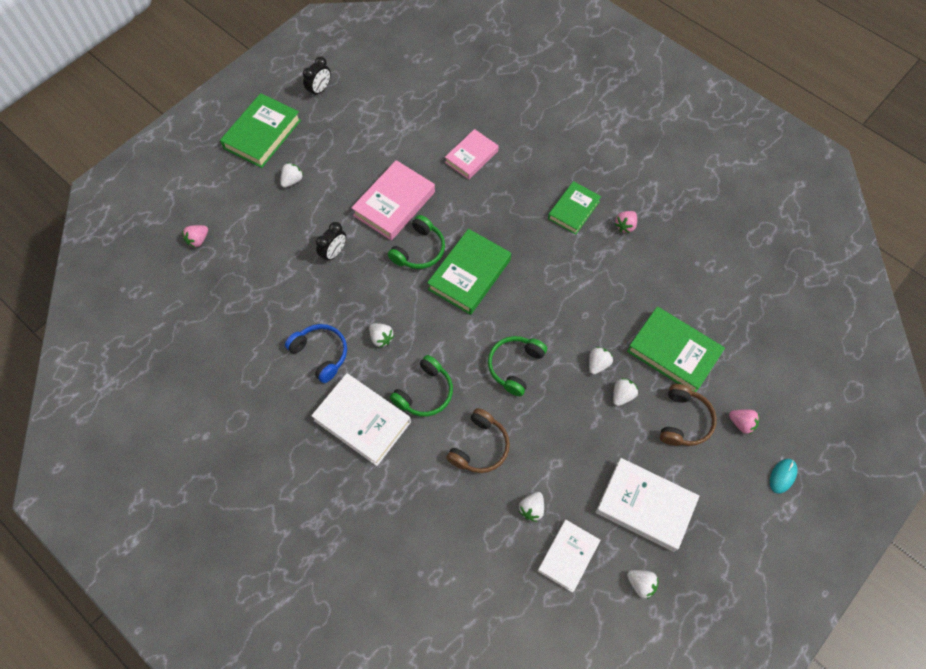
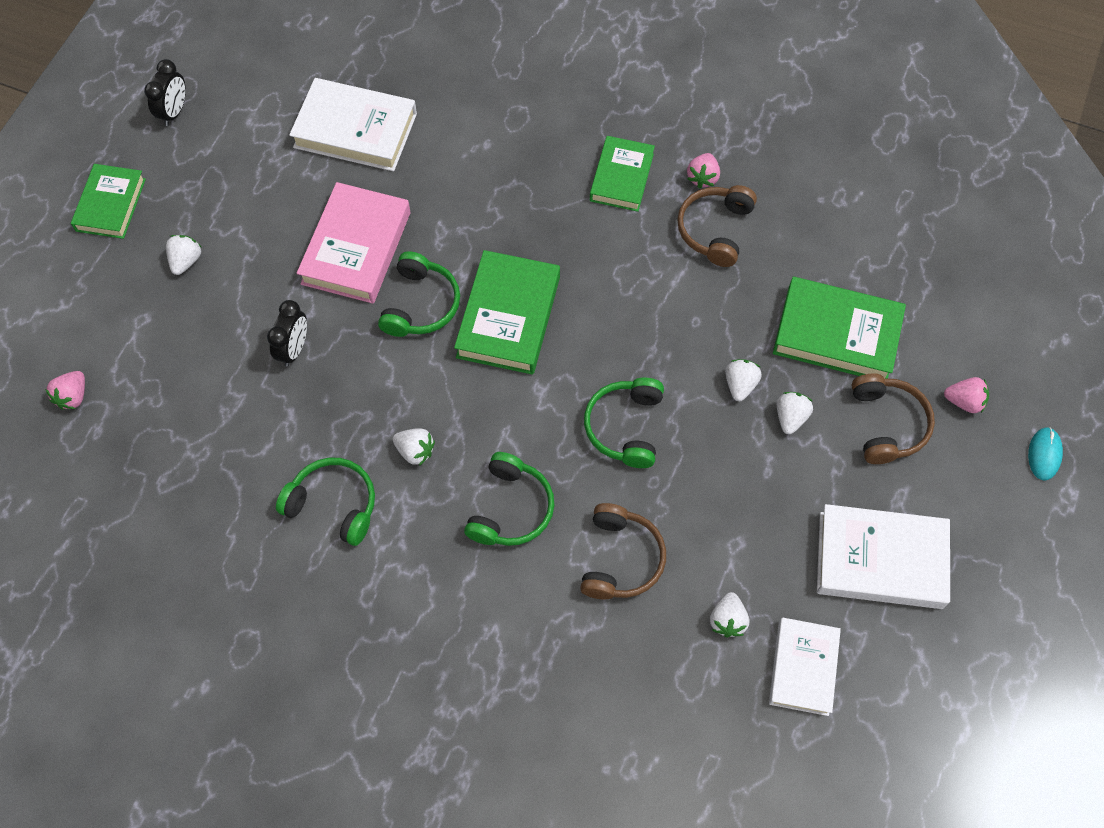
camera: 20 degrees left, 0 degrees up
(262, 134) = (110, 205): green book -> green book, size x0.66
(321, 354) = (334, 504): blue headphones -> green headphones
(362, 421) = (435, 581): white book -> white book (355, 130)
(471, 157) = (444, 144): pink book -> none
(620, 261) = (714, 230): none -> brown headphones
(641, 584) = (916, 669): white strawberry -> none

